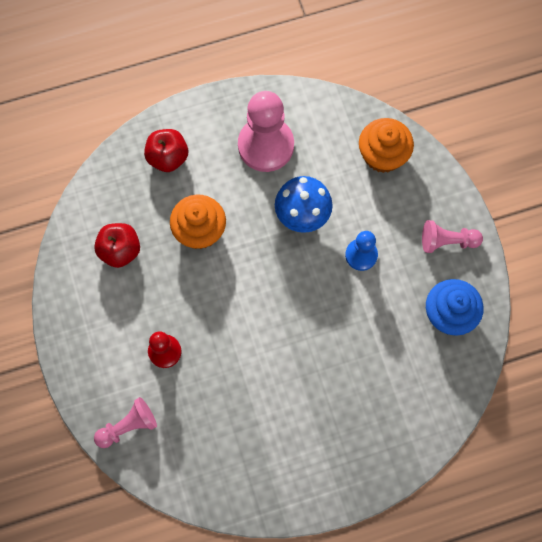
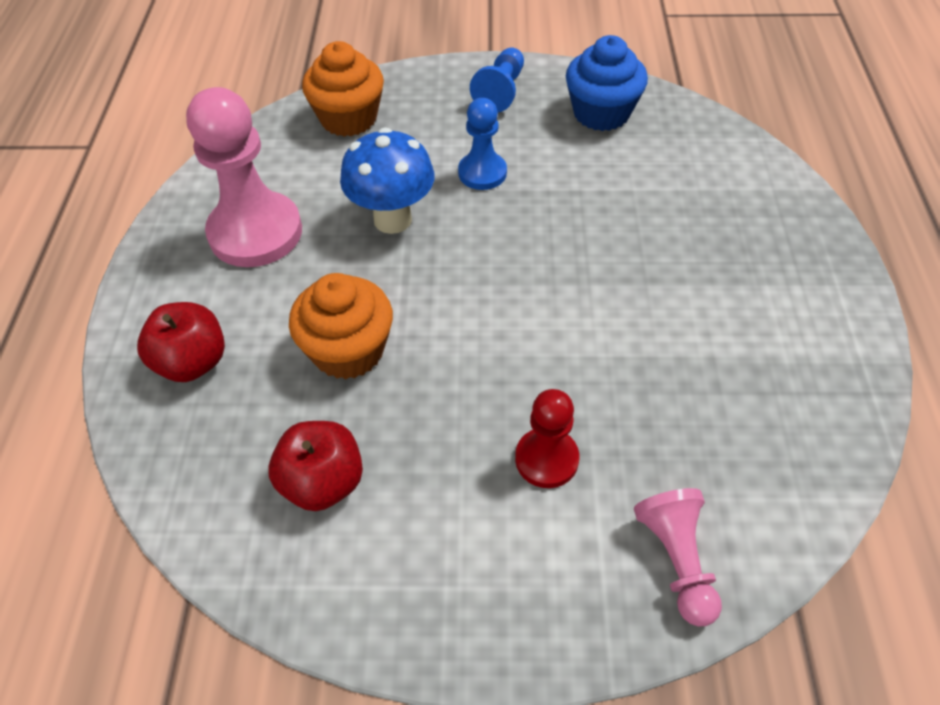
camera: 70 degrees left, 20 degrees down
(447, 241) = (501, 91): pink pawn -> blue pawn

